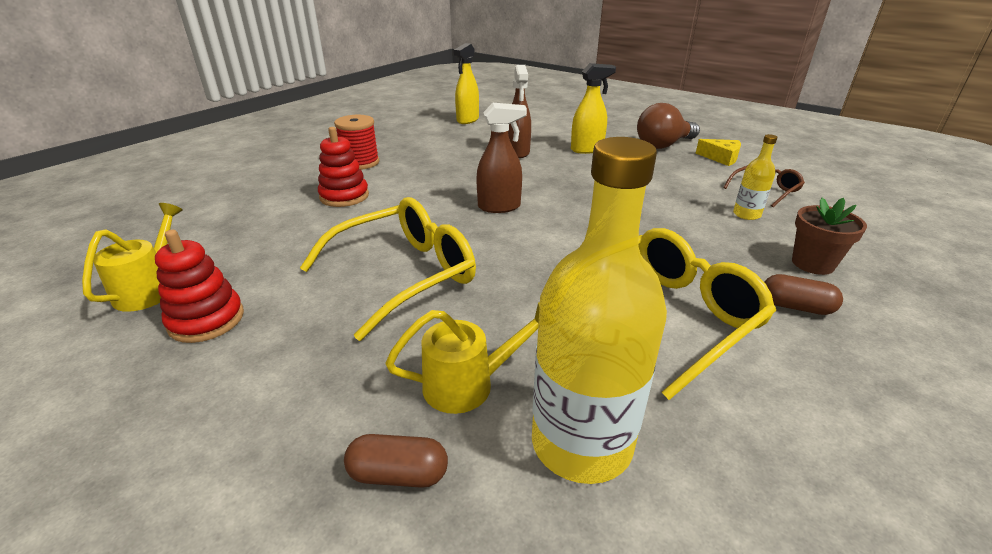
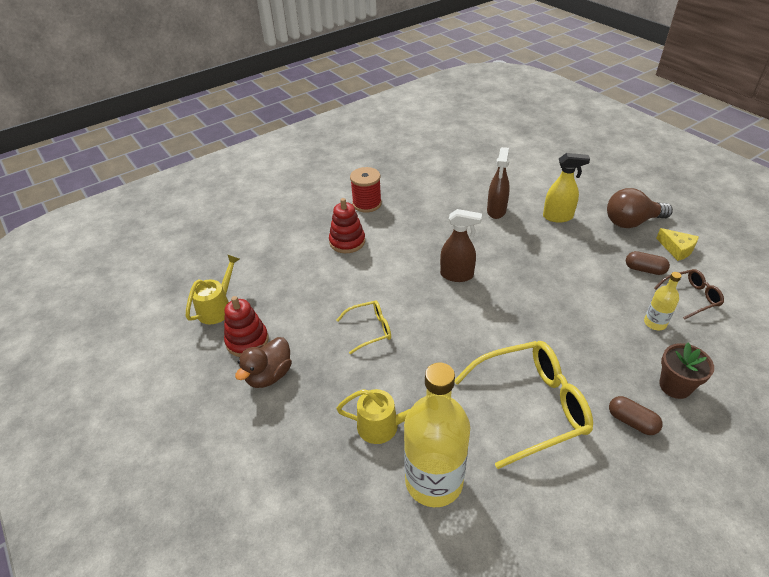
camera: 20 degrees right, 10 degrees up
(252, 357) = (269, 375): none -> brown duck
(398, 474) = (331, 471): brown capsule -> brown capsule (644, 269)
(404, 275) = (370, 329): yellow glasses -> yellow glasses, size x0.52
(467, 120) = (468, 159): yellow spray bottle -> none

